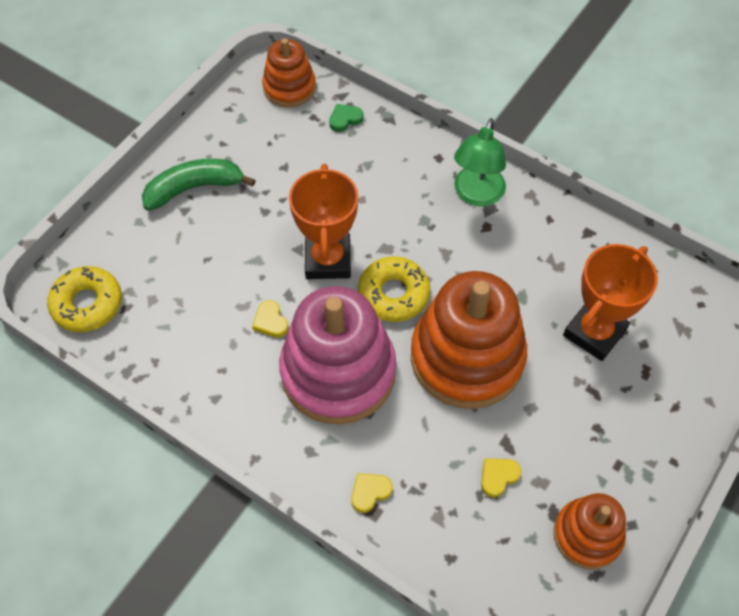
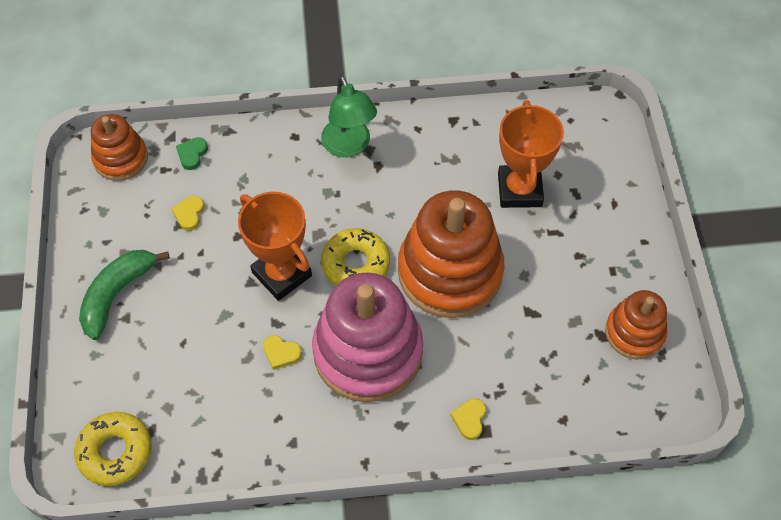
camera: 40 degrees left, 0 degrees up
(498, 477) = (545, 339): yellow heart -> yellow heart (189, 214)

